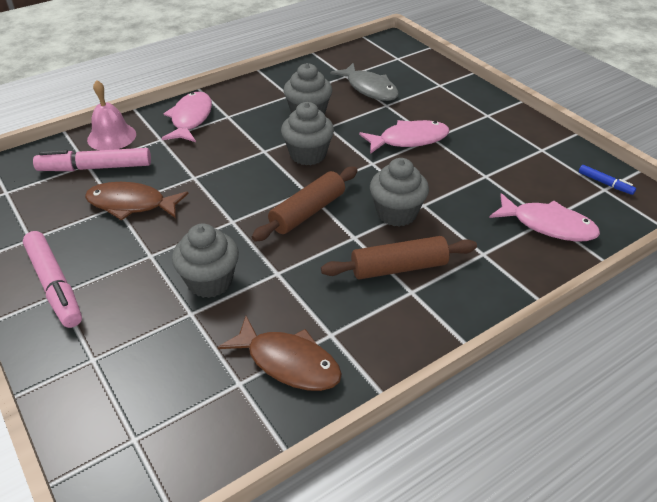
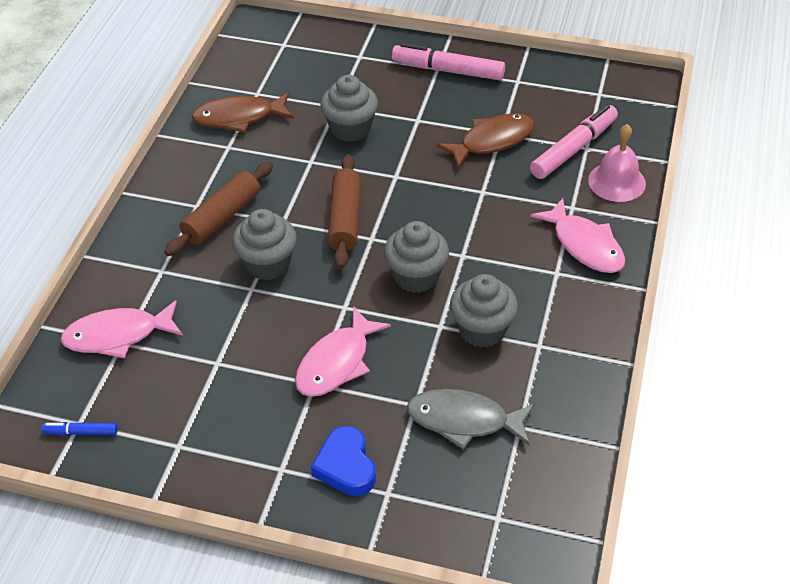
camera: 140 degrees right, 5 degrees up
(451, 101) = (346, 466): none -> blue heart

